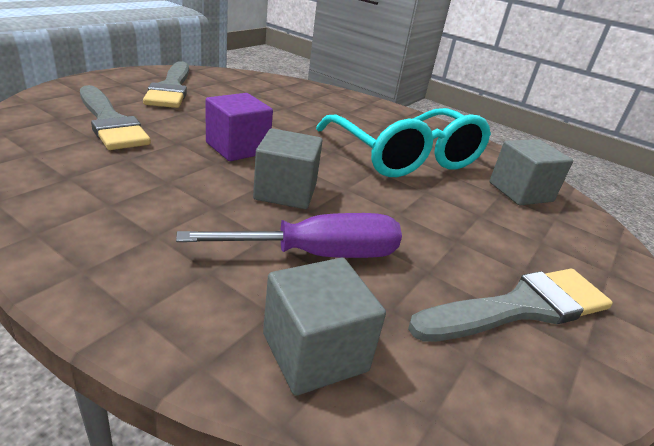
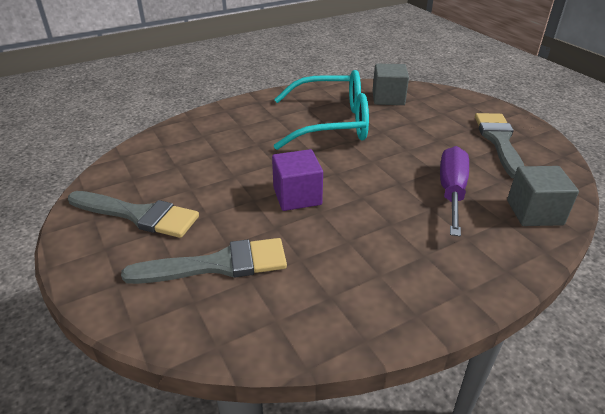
camera: 60 degrees left, 5 degrees up
(285, 192) = (374, 187): grey cube -> none

